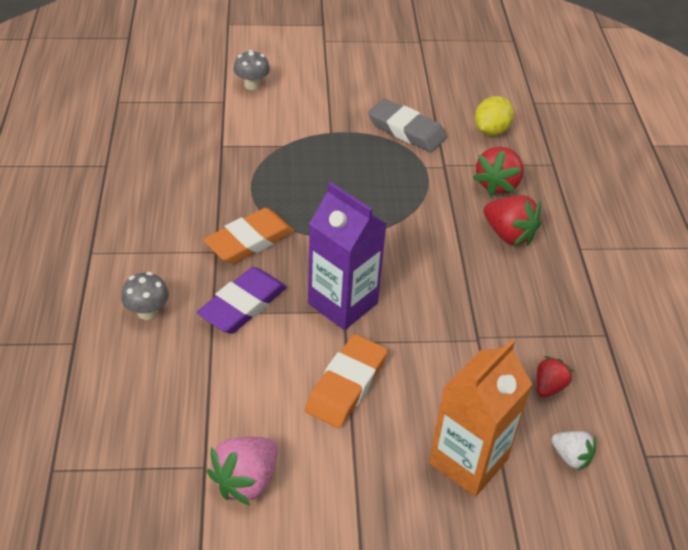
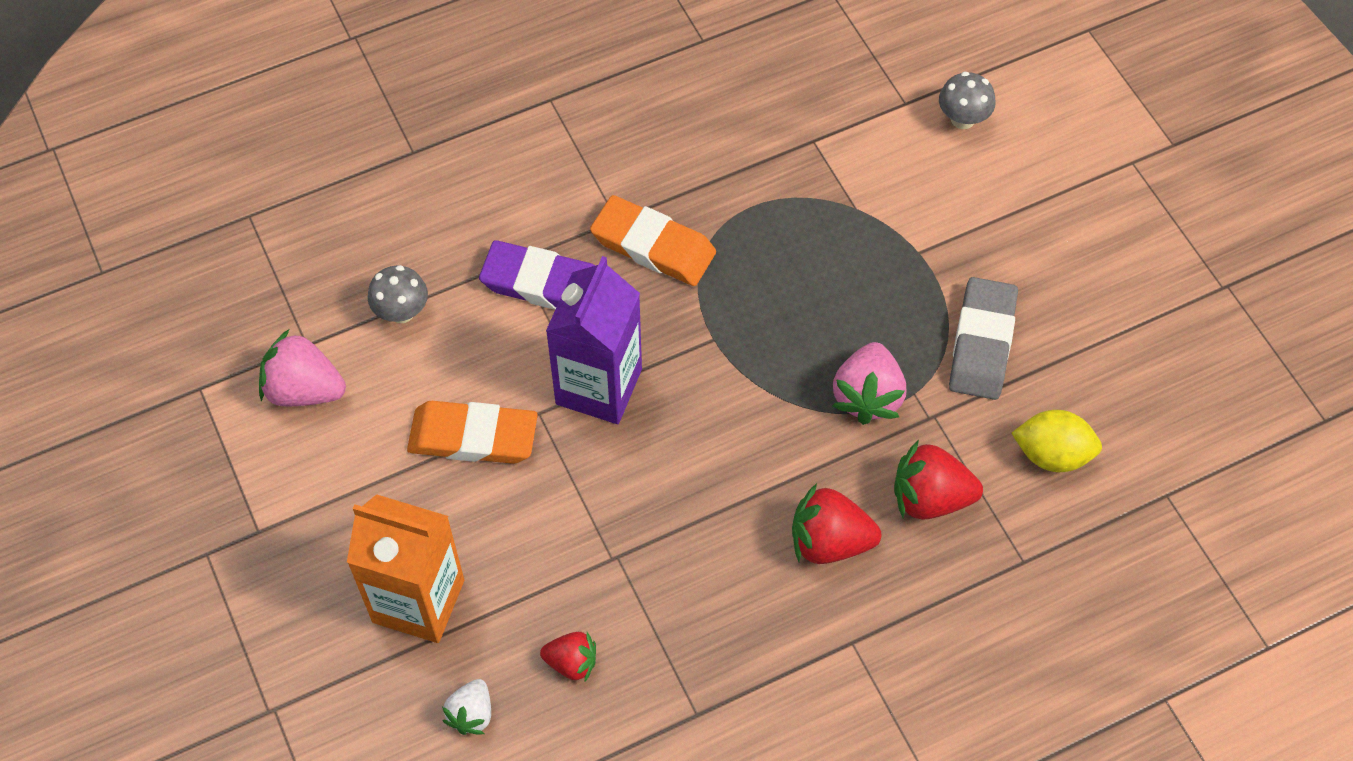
camera: 70 degrees right, 15 degrees up
(147, 312) = (488, 196): grey mushroom -> grey mushroom (401, 312)
(417, 185) = (867, 396): none -> pink strawberry
(508, 234) = (829, 541): red strawberry -> red strawberry turned 75 degrees clockwise

